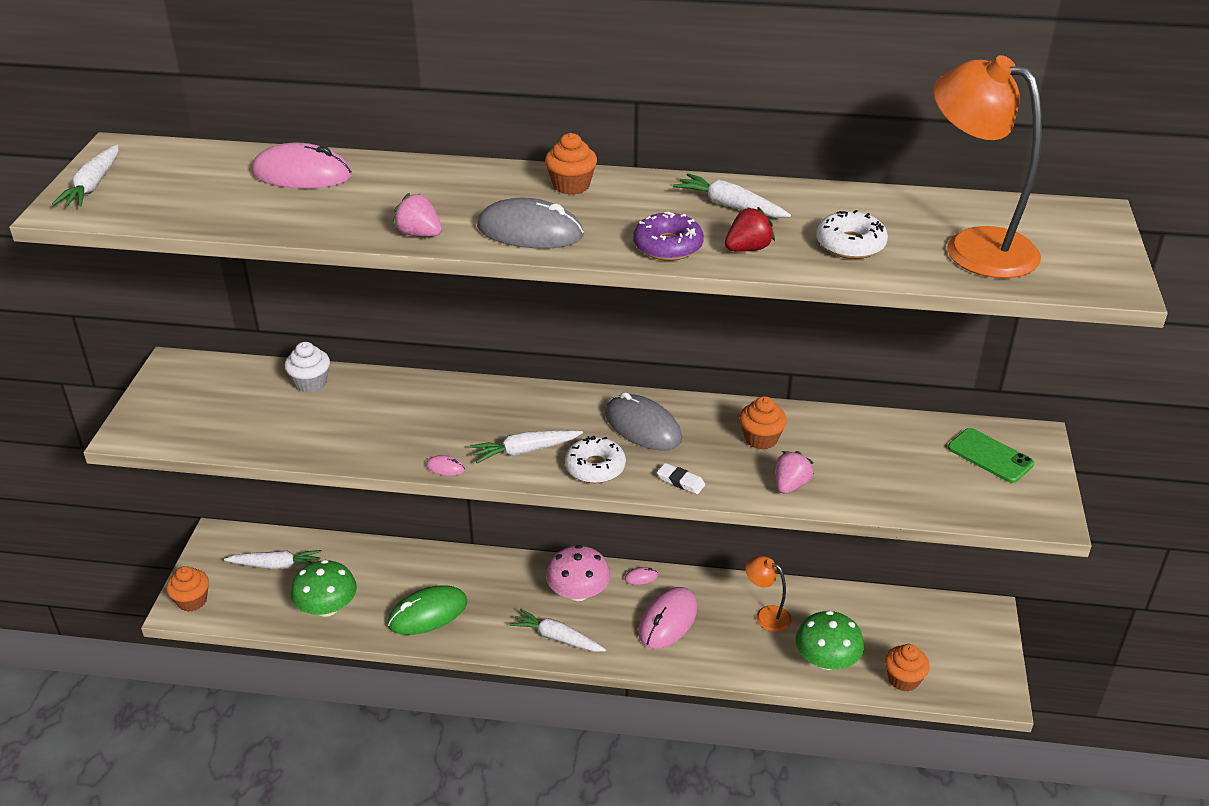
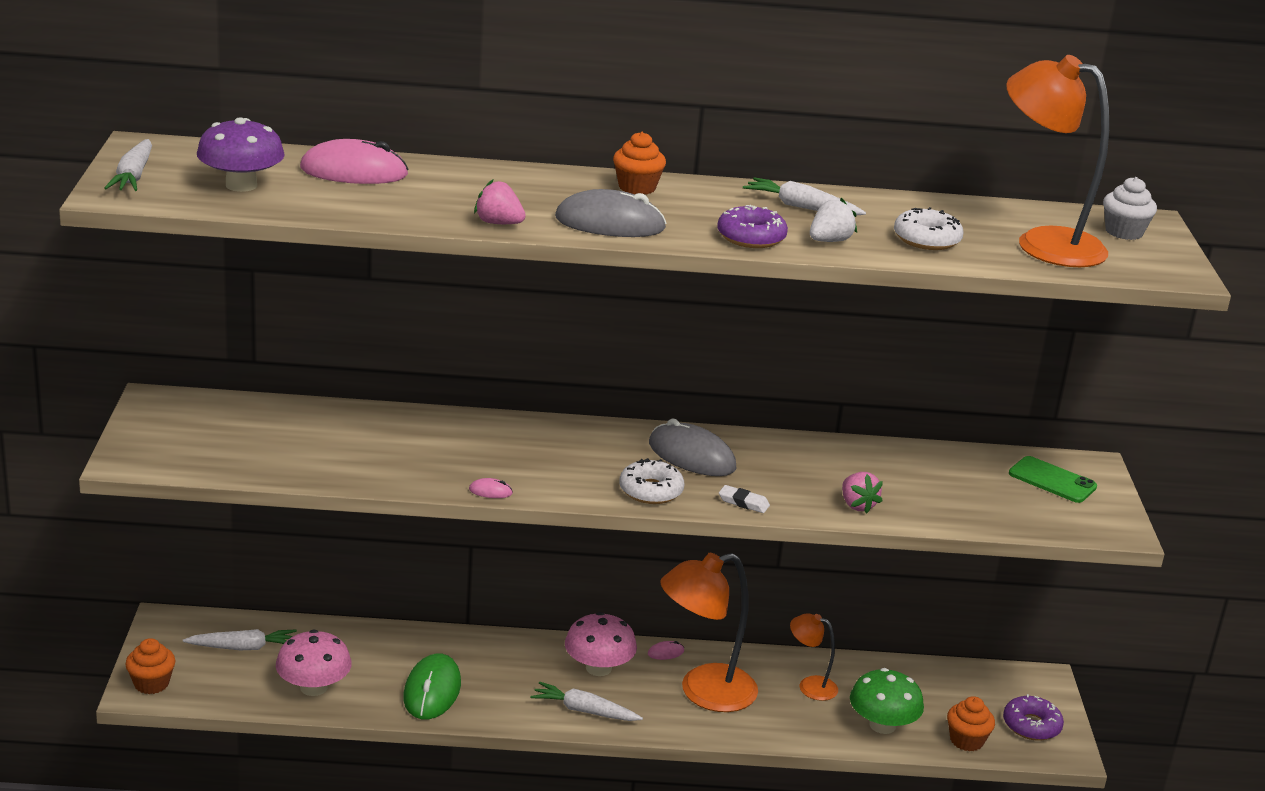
camera: 10 degrees left, 10 degrees down
(189, 194) = (241, 185): none -> purple mushroom
(310, 383) = (318, 416): white cupcake -> white cupcake (1124, 232)
(327, 607) = (313, 687): green mushroom -> pink mushroom
(428, 613) = (432, 691): green mouse -> green mouse turned 45 degrees counterclockwise
(525, 451) = (572, 477): white carrot -> none
(668, 620) = (704, 692): pink mouse -> orange lamp
(748, 249) = (829, 241): red strawberry -> white strawberry
(761, 439) = (817, 466): orange cupcake -> none
(790, 485) = (857, 505): pink strawberry -> pink strawberry turned 135 degrees clockwise
(968, 664) = (1031, 725): none -> purple donut

